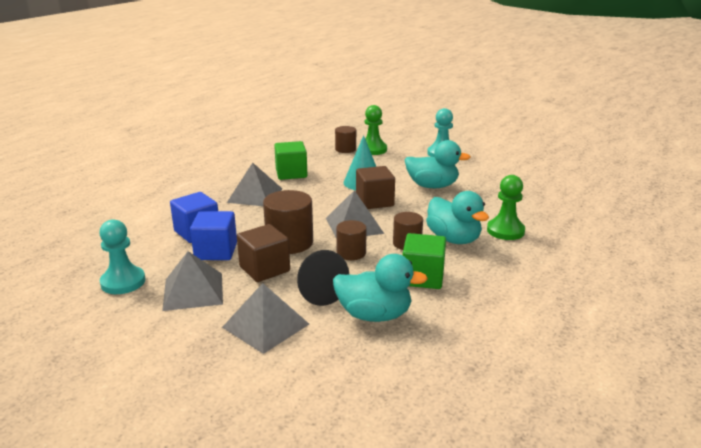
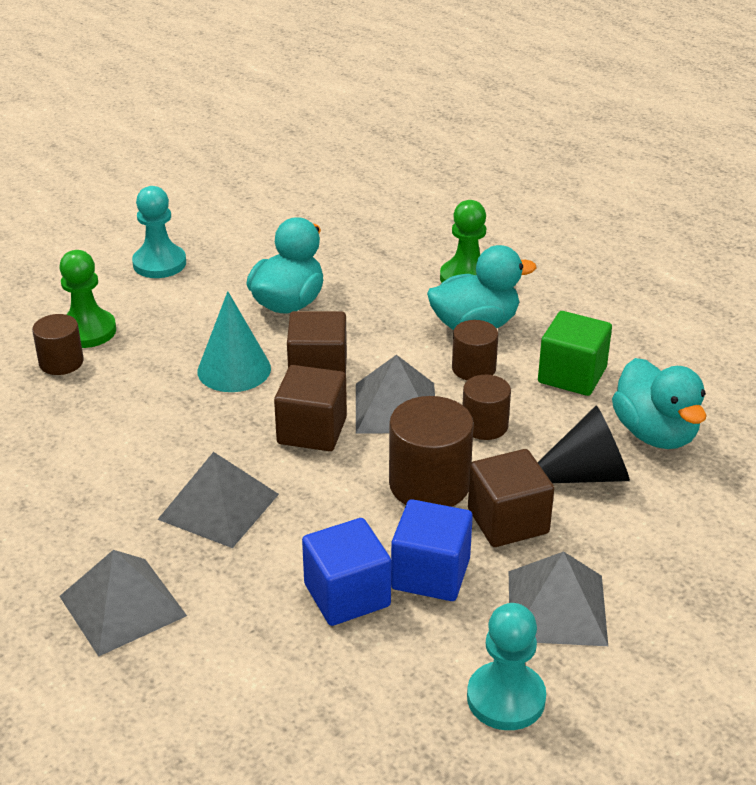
camera: 75 degrees left, 10 degrees up
(265, 325) = (665, 535): grey pyramid -> grey pyramid (122, 606)
(291, 173) = (140, 448): green cube -> none
(322, 207) = (312, 431): none -> brown cube
(374, 315) = (655, 433): turquoise duck -> turquoise duck turned 135 degrees clockwise

